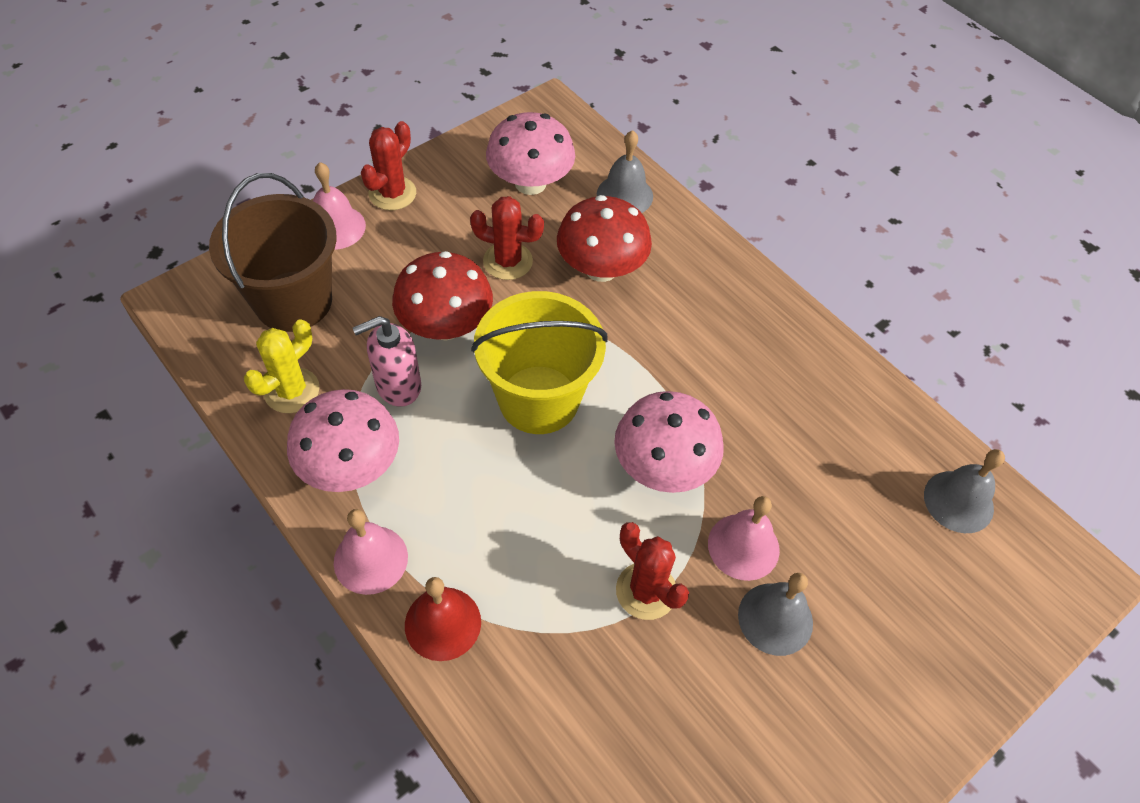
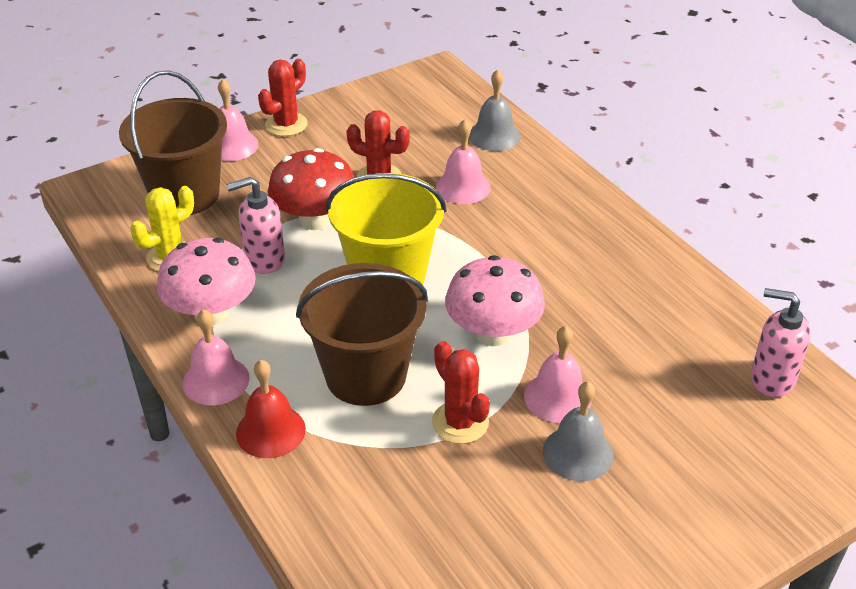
camera: 10 degrees right, 15 degrees down
(530, 183) = (410, 123): pink mushroom -> none
(535, 537) = (366, 375): none -> brown bucket
(601, 268) = (463, 187): red mushroom -> pink bell
(958, 501) = (771, 379): grey bell -> pink soap dispenser

